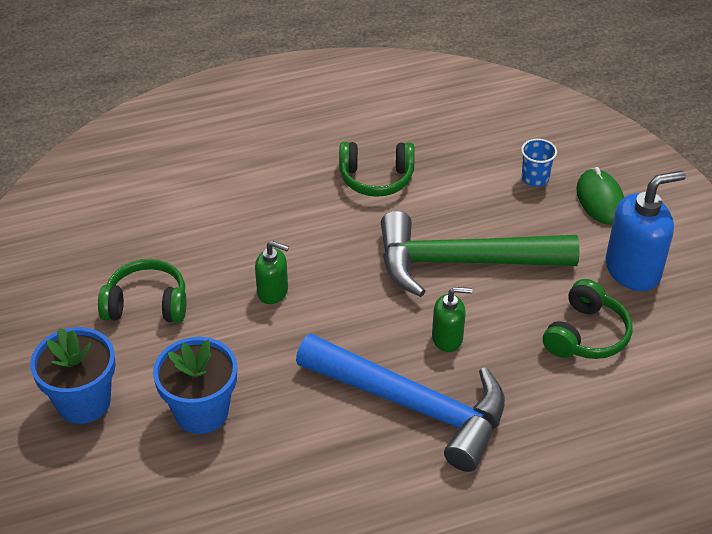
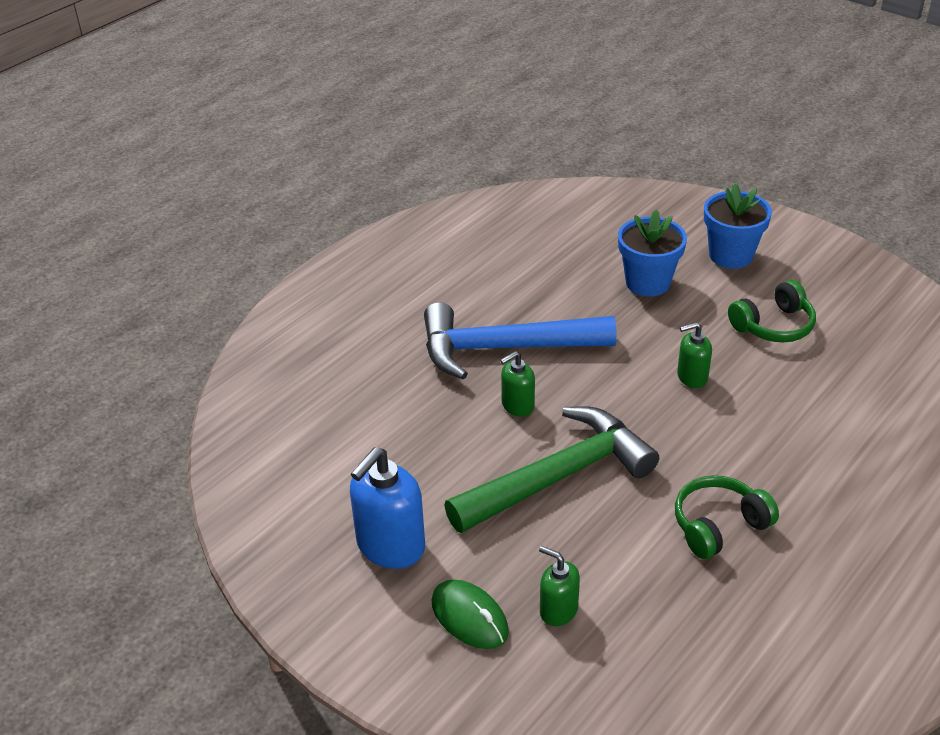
camera: 150 degrees right, 5 degrees down
(535, 178) = (558, 610): blue cup -> green soap dispenser
(586, 335) = (401, 461): green headphones -> none

